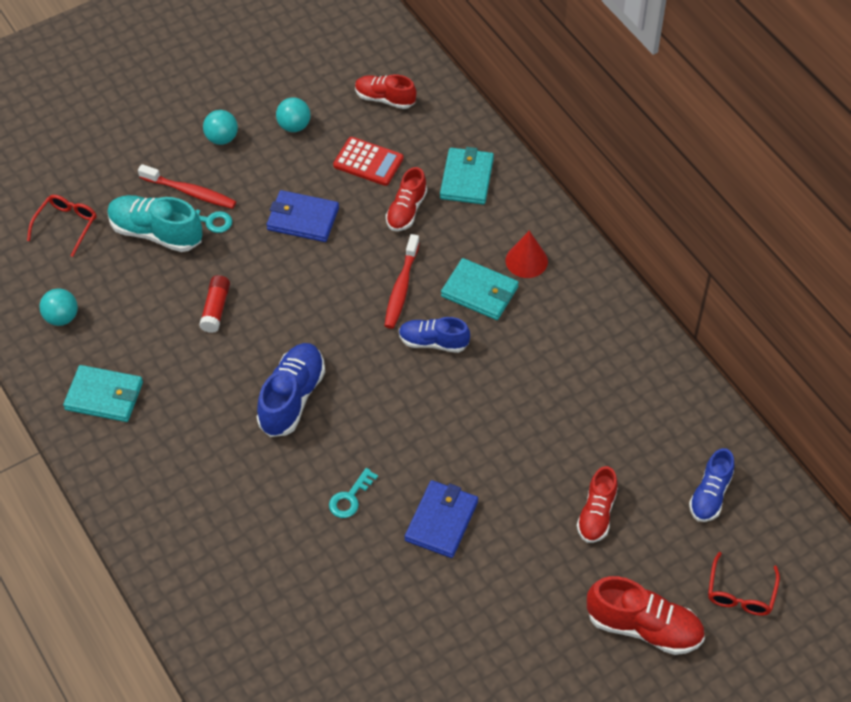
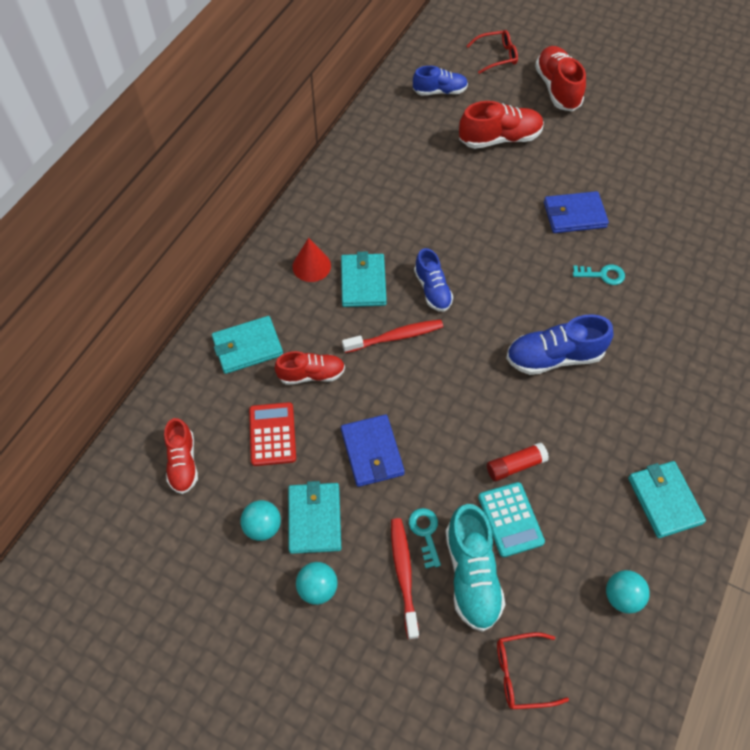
camera: 120 degrees left, 5 degrees up
(176, 280) = (510, 519): none -> turquoise calculator
(275, 158) = (314, 519): none -> turquoise wallet
(596, 514) = (499, 138): red shoe -> red shoe, size x1.51

